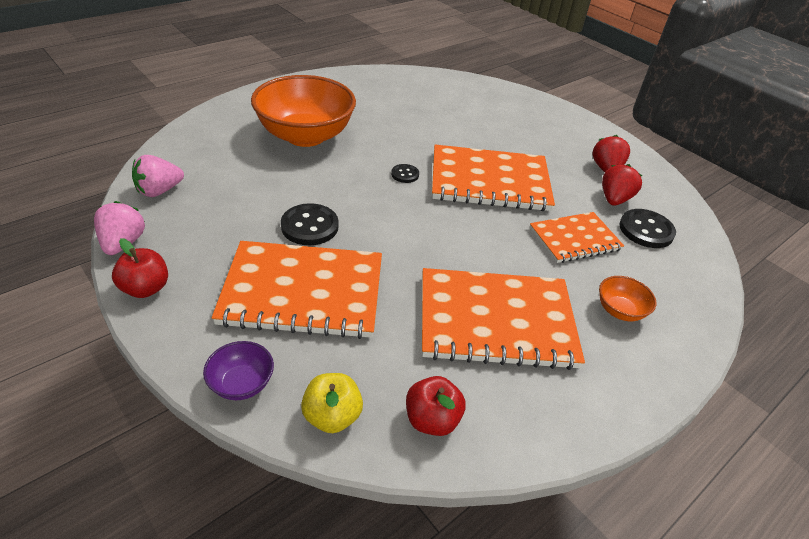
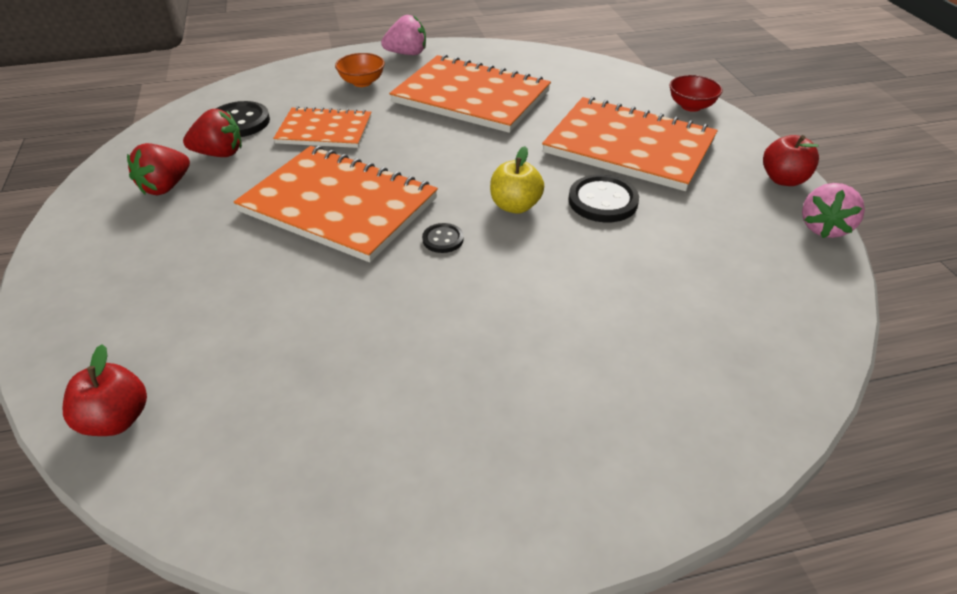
camera: 150 degrees left, 0 degrees up
(159, 191) = (799, 290): pink strawberry -> pink strawberry (407, 54)
(242, 383) = (691, 106): purple bowl -> red bowl
(305, 136) = (558, 348): orange bowl -> none
(332, 416) = (629, 81): yellow apple -> yellow apple (515, 206)
(432, 419) = (562, 68): red apple -> red apple (116, 420)
(614, 199) = (219, 154): red strawberry -> red strawberry turned 150 degrees counterclockwise

